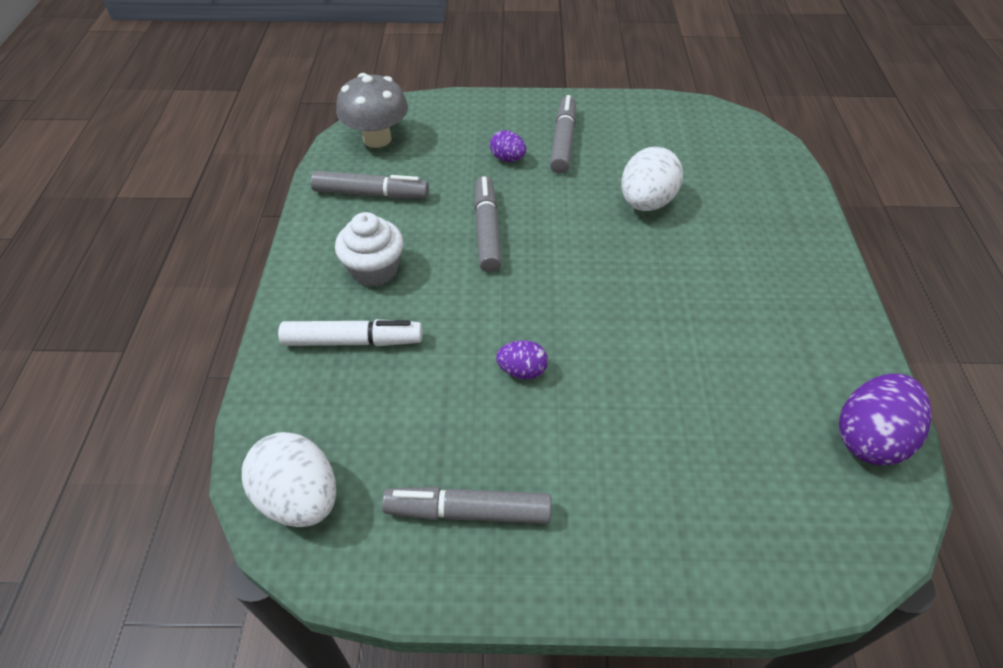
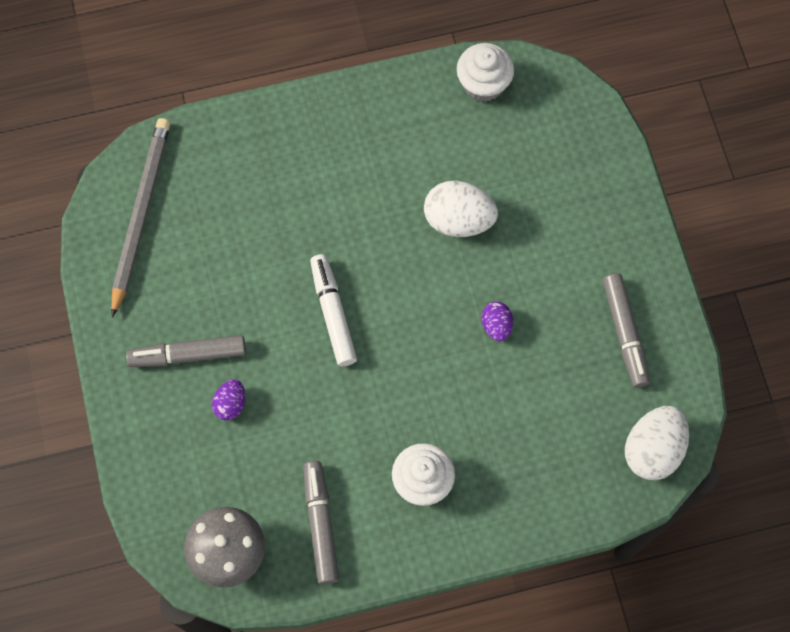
camera: 105 degrees left, 20 degrees up
(352, 341) = (507, 468): white marker -> white marker (333, 313)
(487, 231) = (344, 395): grey marker -> none
(646, 202) = (267, 260): white egg -> white egg (458, 220)
(708, 133) = (140, 214): none -> grey pencil
(869, 438) = (483, 84): purple egg -> white cupcake

